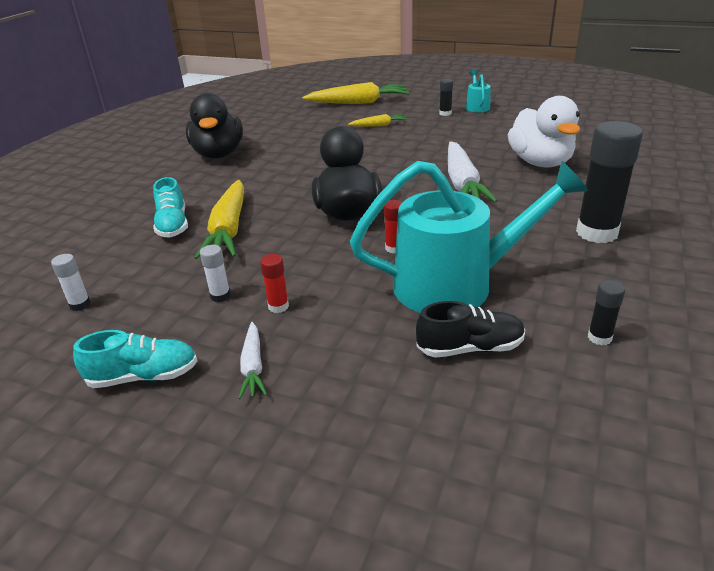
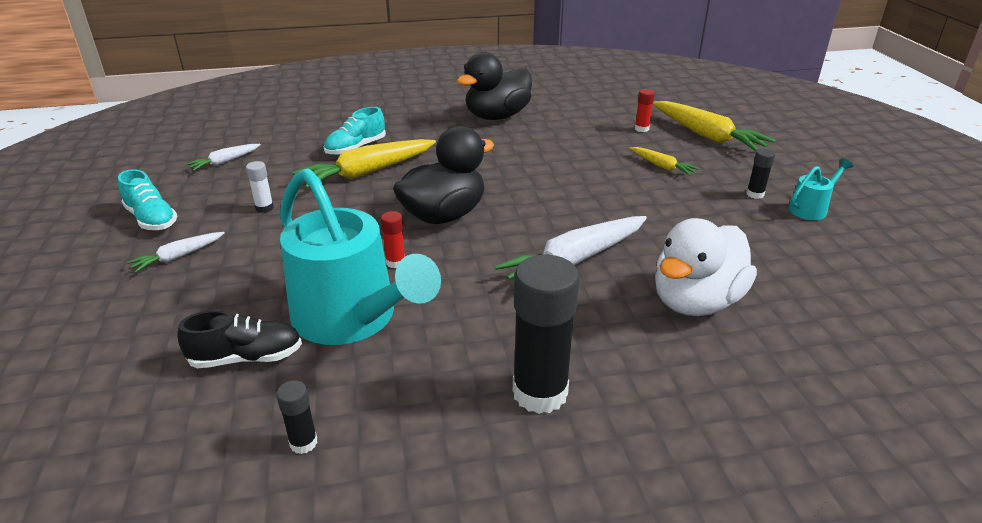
camera: 55 degrees right, 0 degrees up
(80, 305) = (225, 162): white glue stick -> white carrot
(278, 306) = (263, 238): red glue stick -> red glue stick (641, 129)
(470, 348) = (247, 358): black shoe -> black shoe turned 60 degrees counterclockwise

